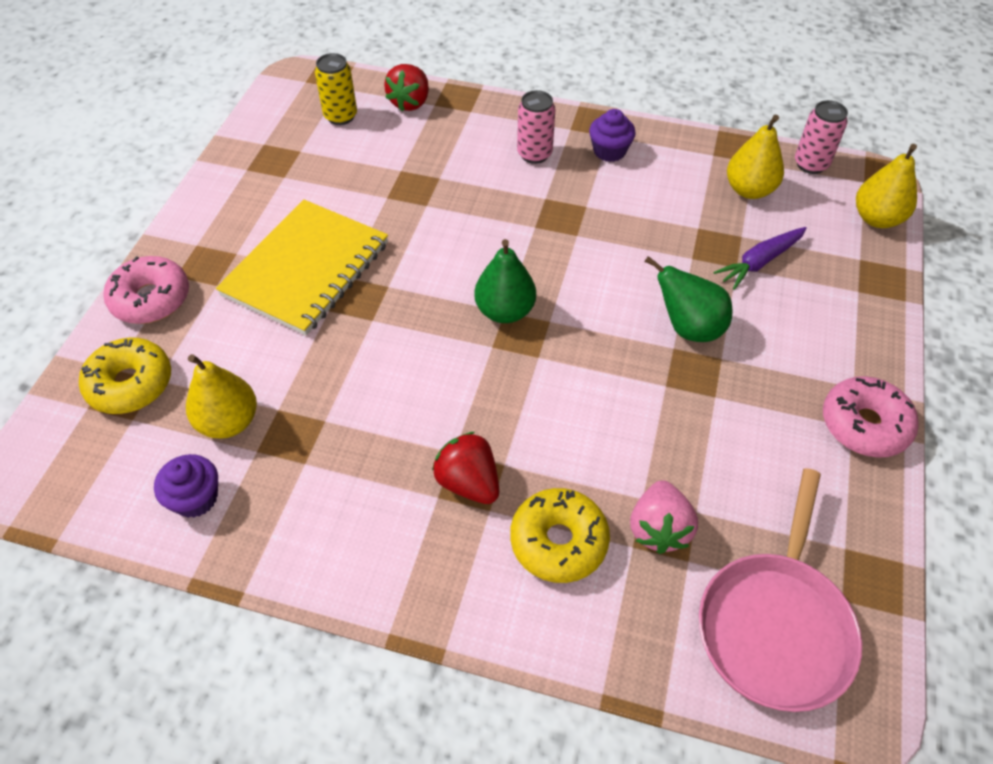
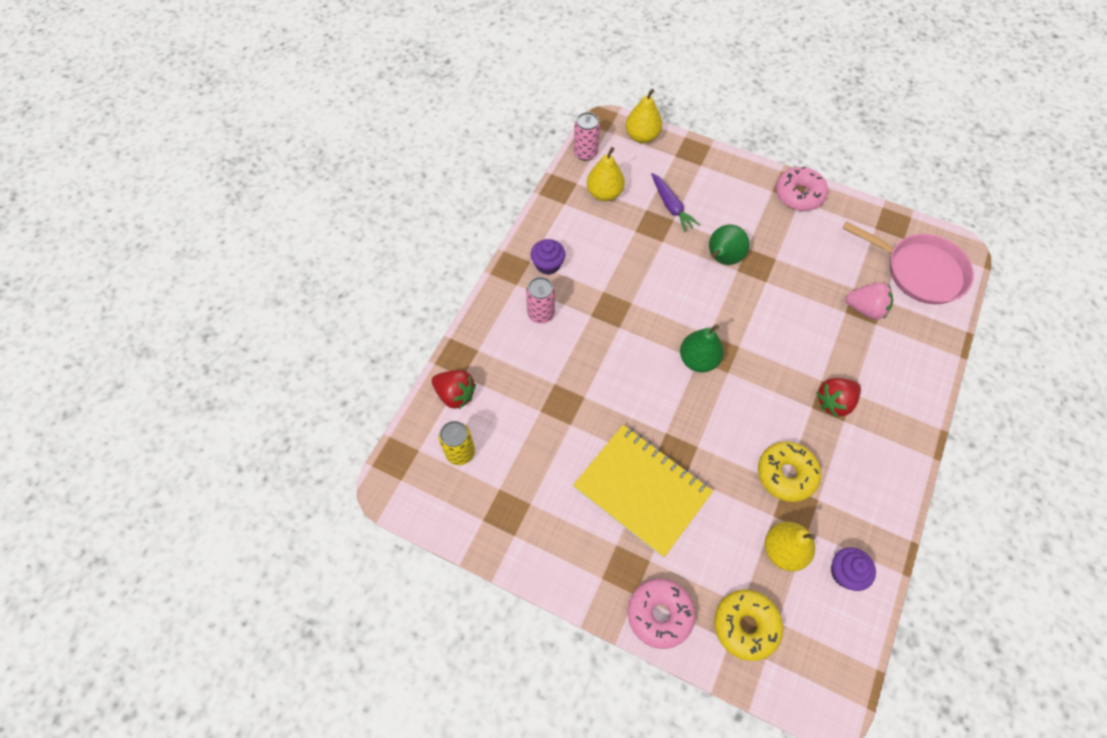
camera: 80 degrees left, 10 degrees up
(558, 541) = (874, 360): yellow donut -> yellow donut (786, 474)

